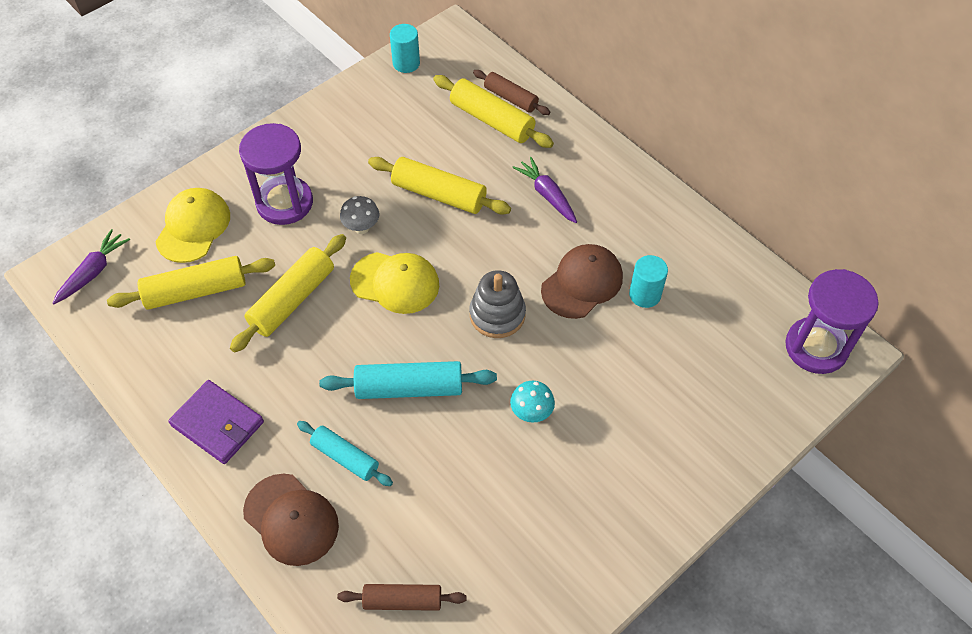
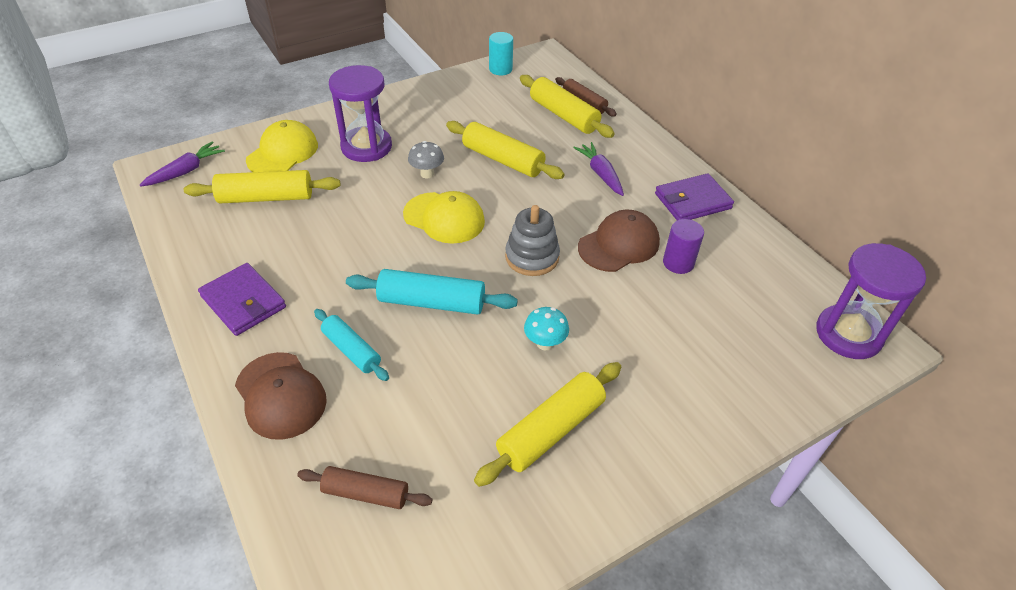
camera: 10 degrees right, 10 degrees down
(292, 299) = (347, 216): yellow rolling pin -> yellow rolling pin (551, 430)
(645, 294) = (678, 263): turquoise cylinder -> purple cylinder
(648, 214) = (692, 201): none -> purple wallet

